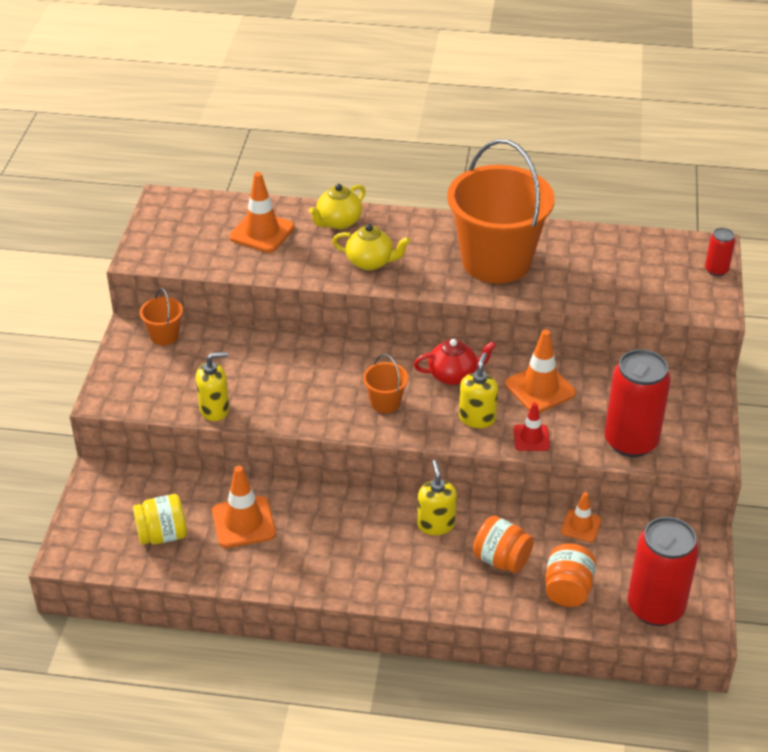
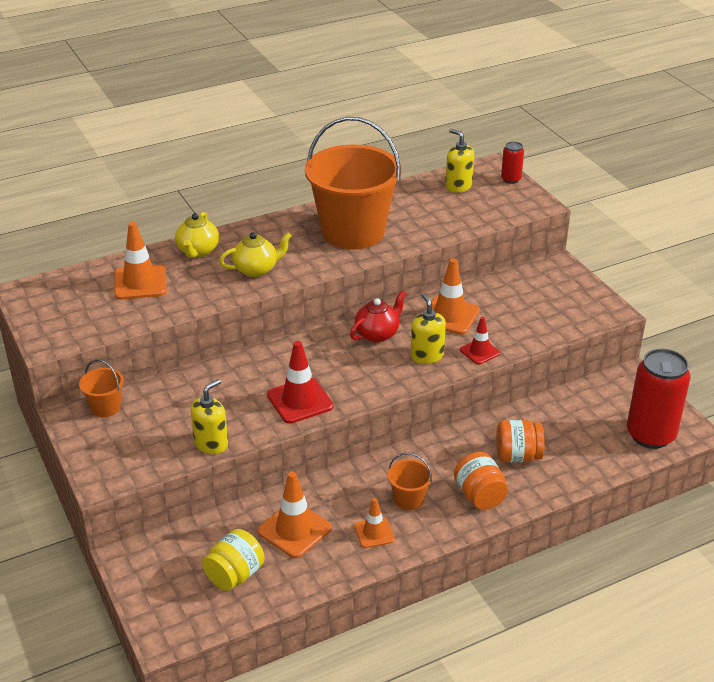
camera: 35 degrees left, 5 degrees down
(322, 406) = (300, 401): none -> red traffic cone
(385, 402) = (346, 376): orange bucket -> orange bucket (409, 499)
(436, 524) = (445, 455): yellow soap dispenser -> yellow soap dispenser (458, 186)
(568, 589) = (583, 453): orange jar -> orange jar (479, 496)
(581, 526) = (547, 406): orange traffic cone -> orange traffic cone (374, 533)
(631, 441) = (548, 323): red can -> none

